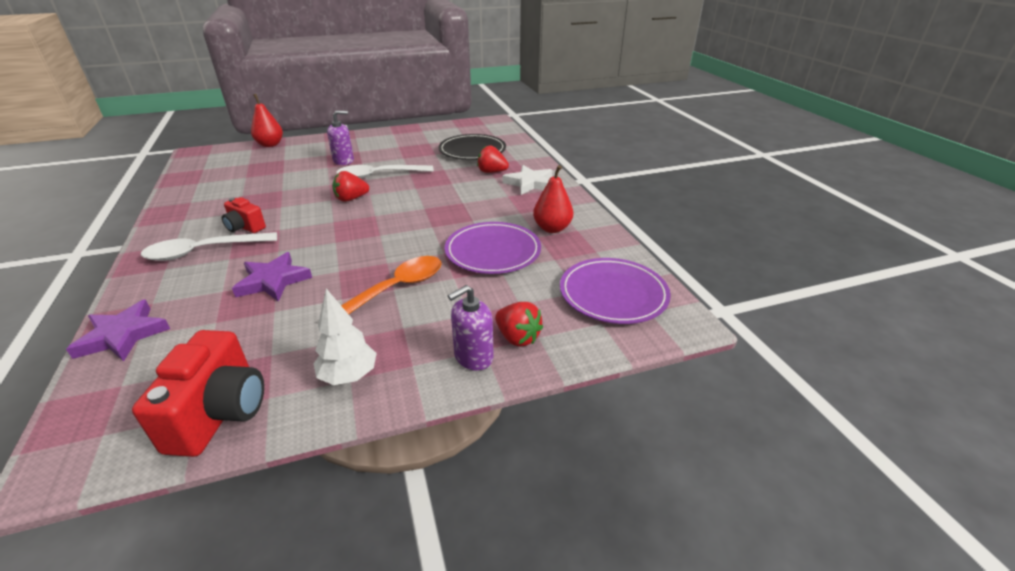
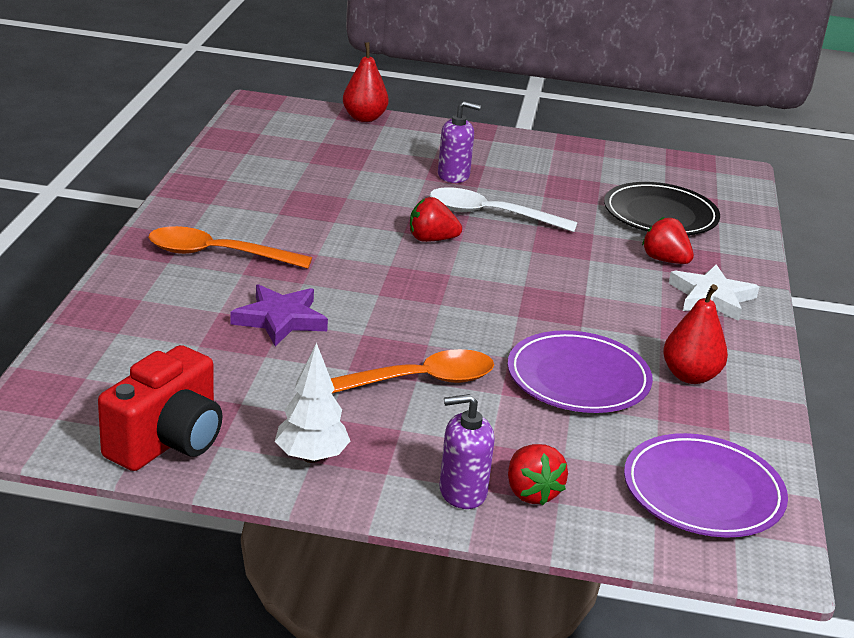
camera: 25 degrees right, 5 degrees down
(123, 335) = (102, 326): purple star -> none
(204, 251) = (218, 254): white spoon -> orange spoon
(245, 227) = (277, 238): red camera -> none

